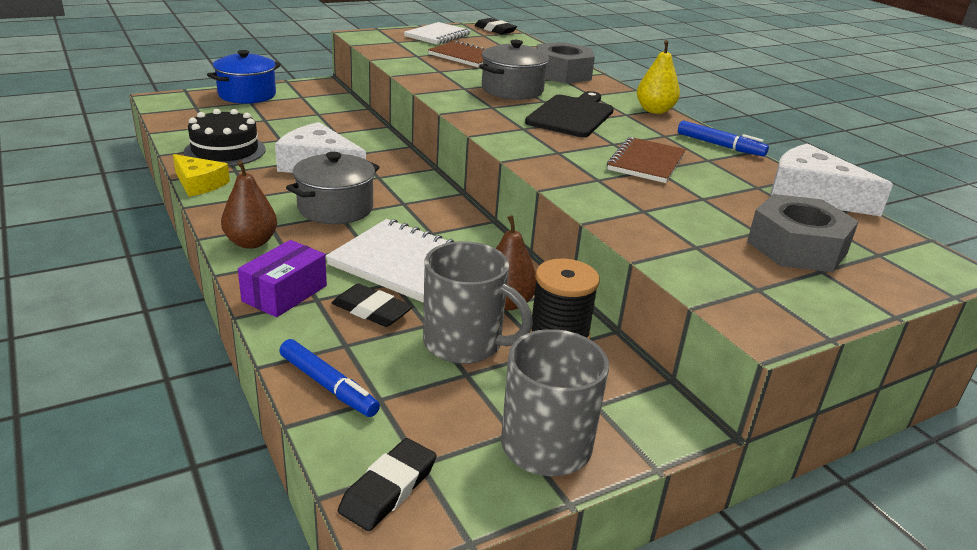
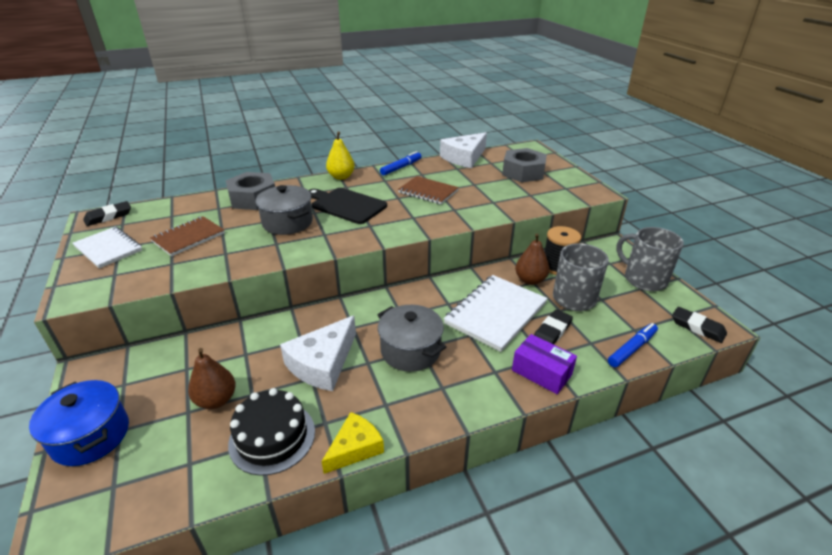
camera: 80 degrees left, 5 degrees up
(251, 242) = (471, 397): brown pear -> brown pear (216, 400)

